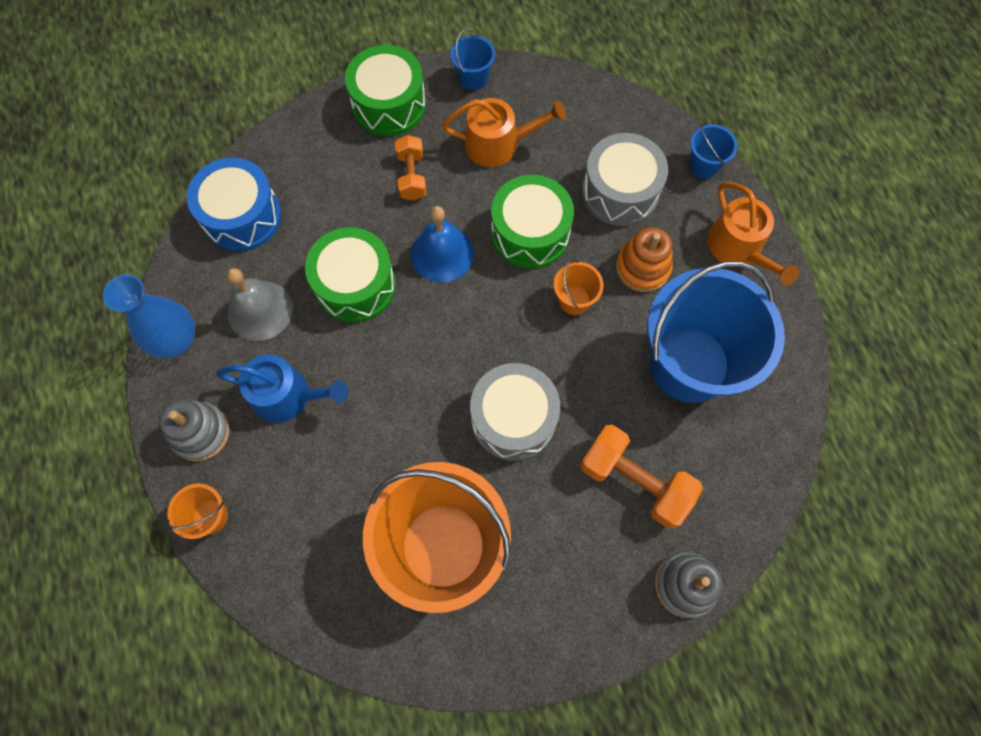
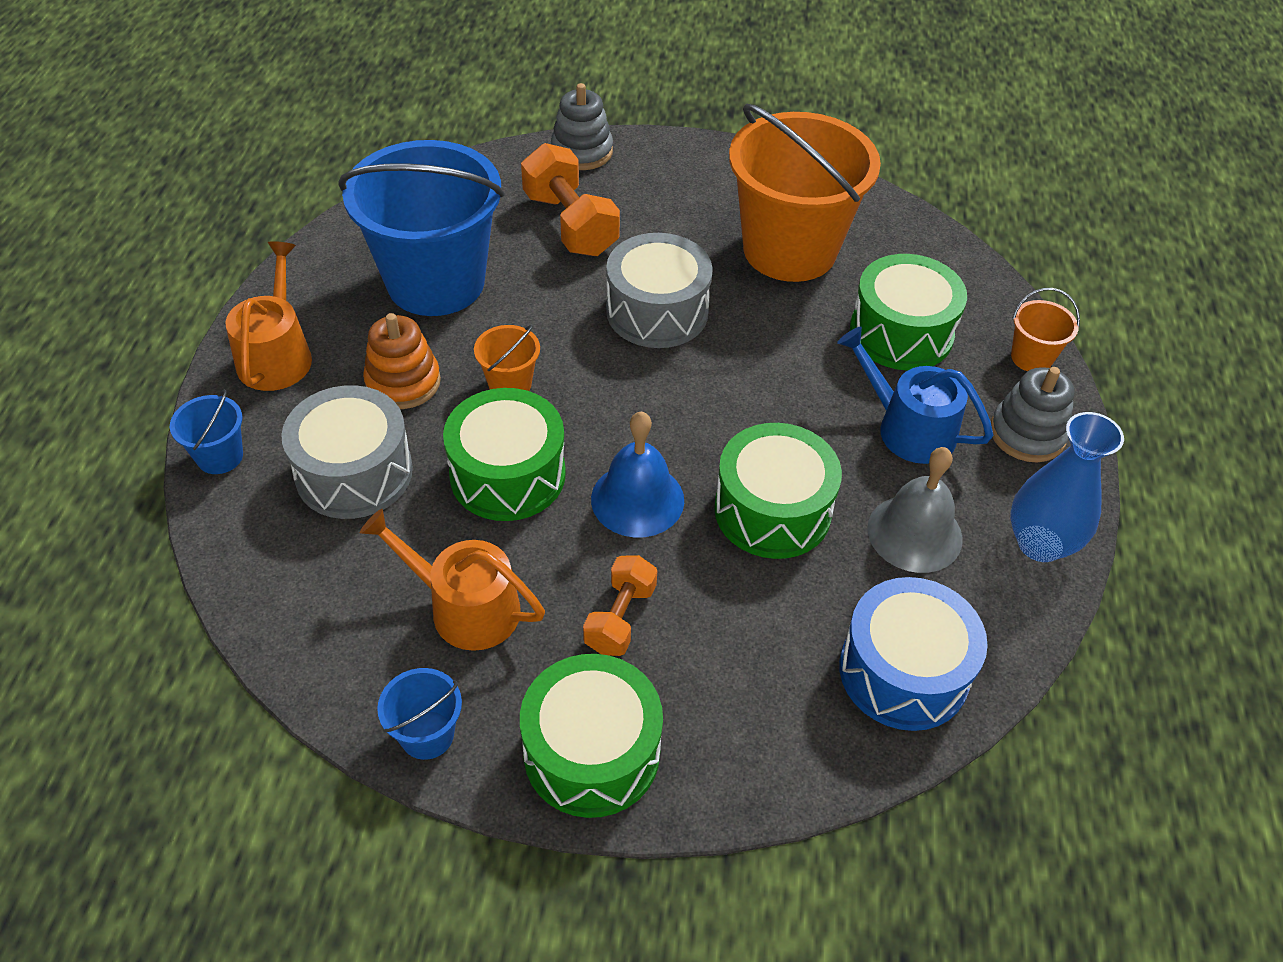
camera: 155 degrees left, 20 degrees down
(320, 492) = (901, 333): none -> green drum

